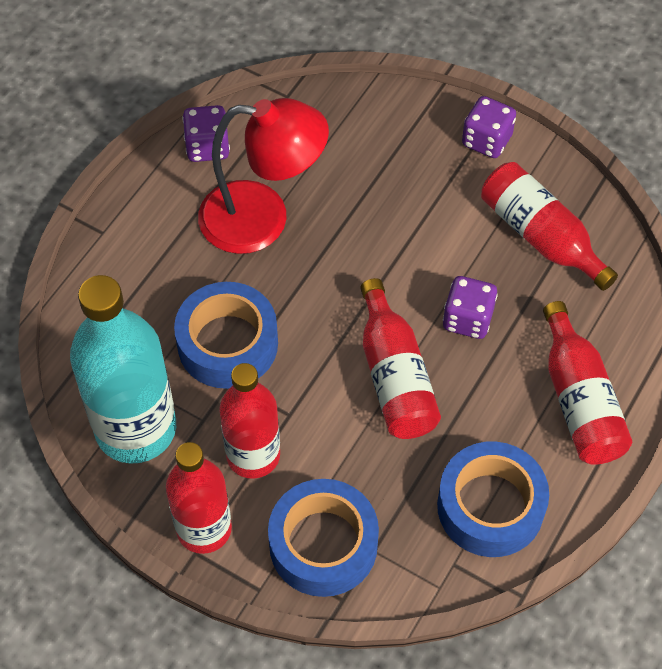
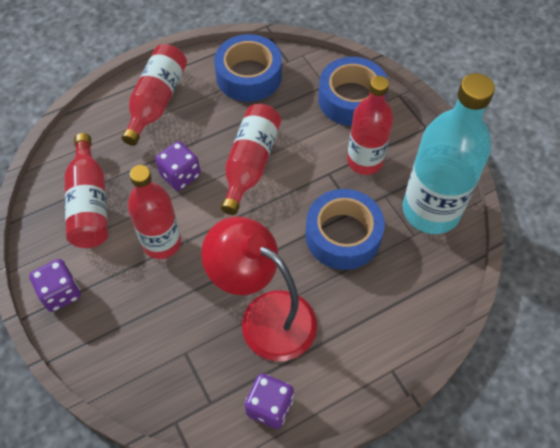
camera: 150 degrees left, 0 degrees up
(204, 529) = (415, 136): red bottle -> red bottle (161, 243)

